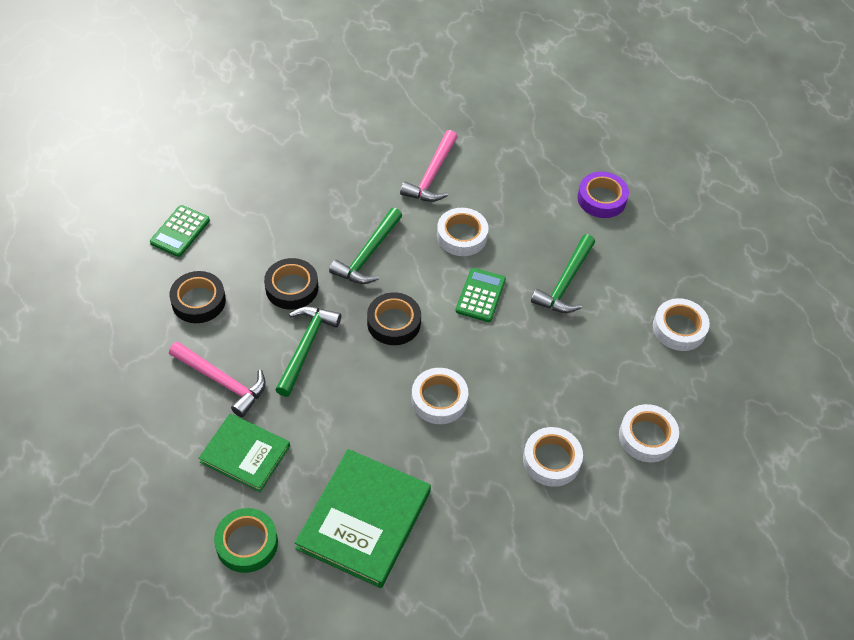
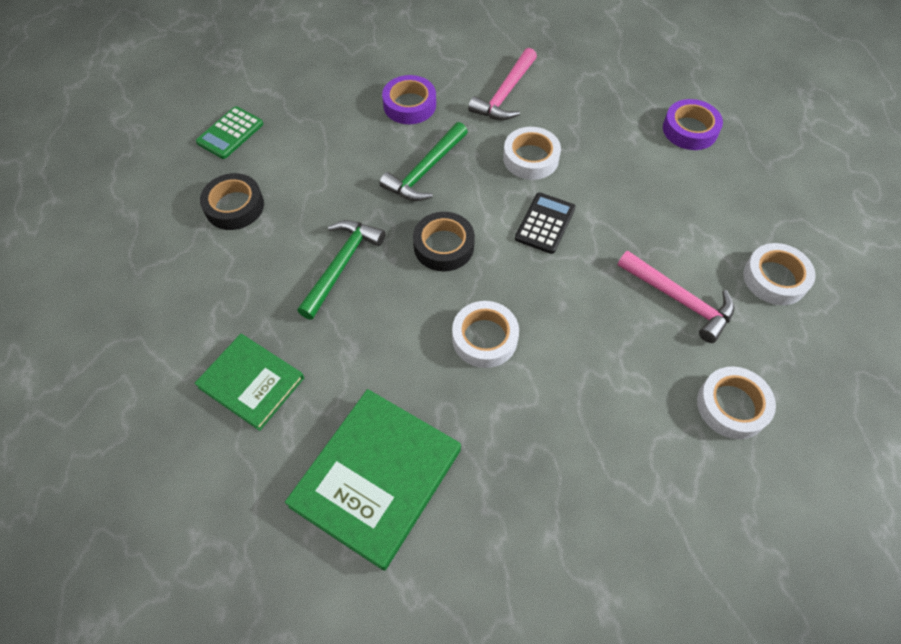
camera: 10 degrees right, 5 degrees up
(222, 381) = (242, 296): pink hammer -> pink hammer (679, 299)
(247, 543) = (232, 493): green tape -> none
(292, 288) = (337, 200): black tape -> none
(344, 192) = (409, 105): none -> purple tape
(480, 295) = (545, 223): green calculator -> black calculator
(551, 460) = (612, 424): white tape -> none
(565, 283) = (643, 217): green hammer -> none

